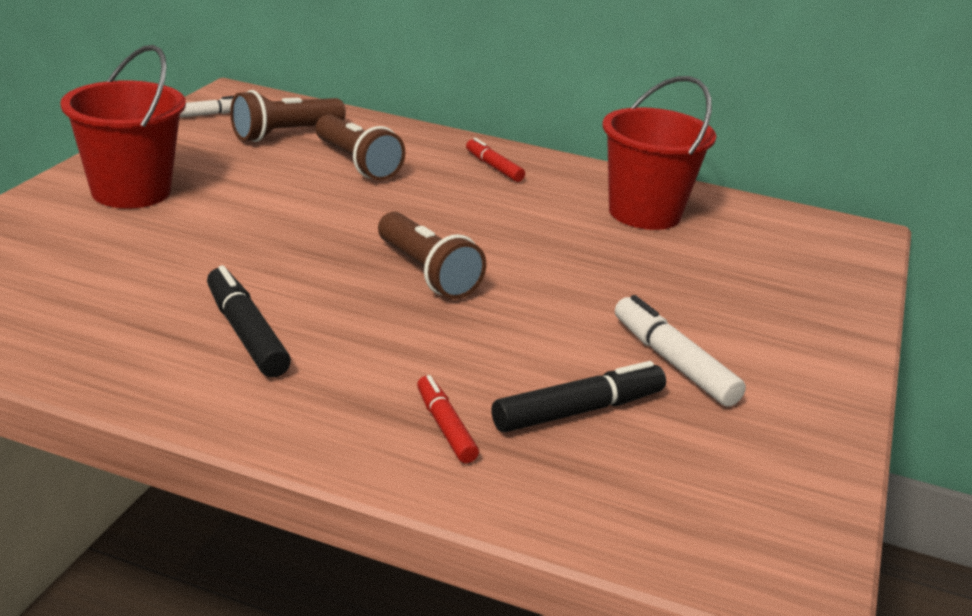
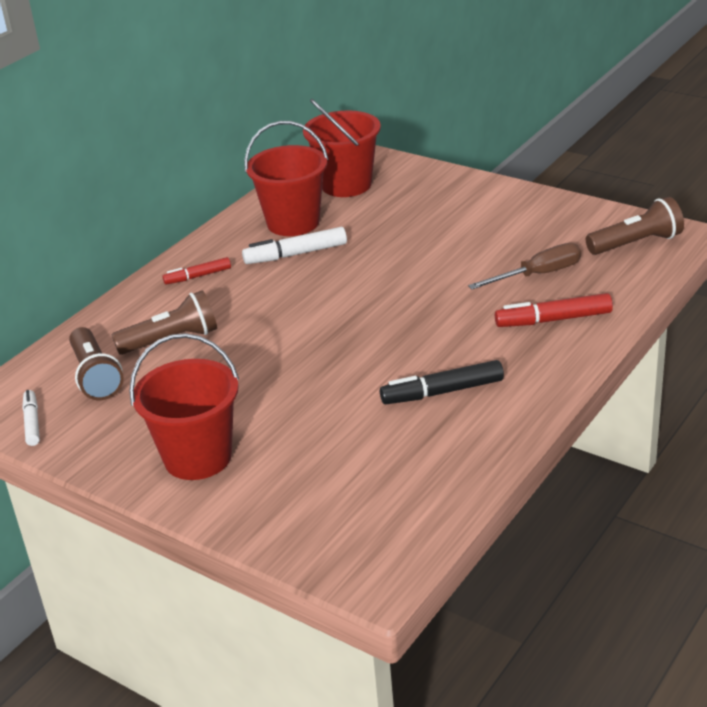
camera: 70 degrees left, 5 degrees up
(427, 273) = (368, 316): brown flashlight -> brown flashlight (636, 243)
(445, 427) = (553, 320): red marker -> red marker, size x1.55
(579, 411) = (538, 275): black marker -> brown screwdriver
(673, 362) = (489, 238): white marker -> white marker (295, 254)
(767, 243) = (346, 185): none -> red bucket

